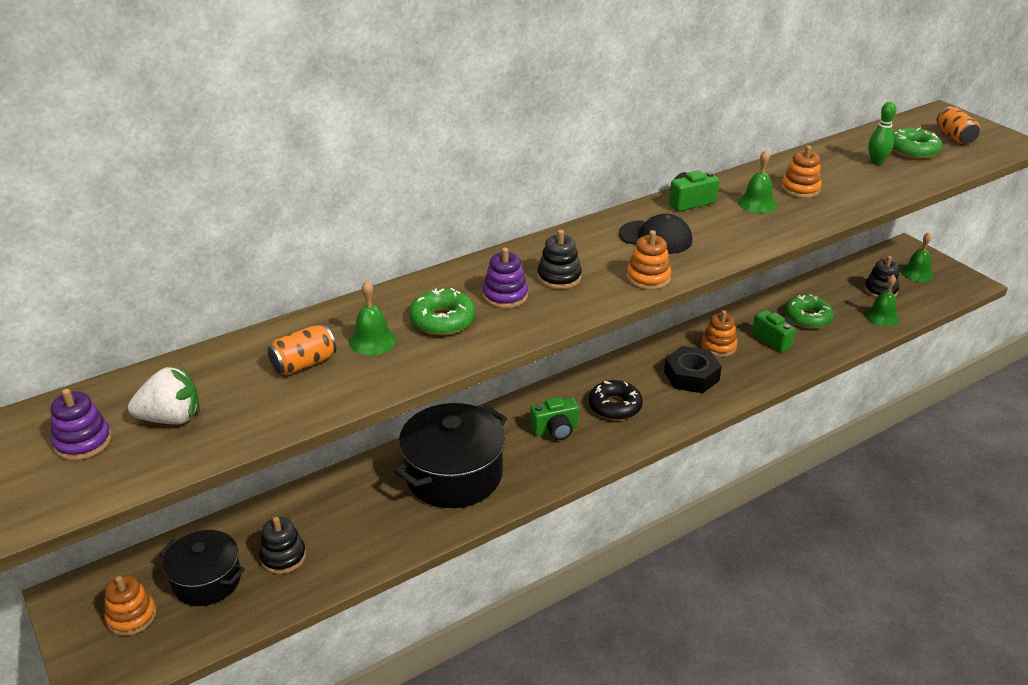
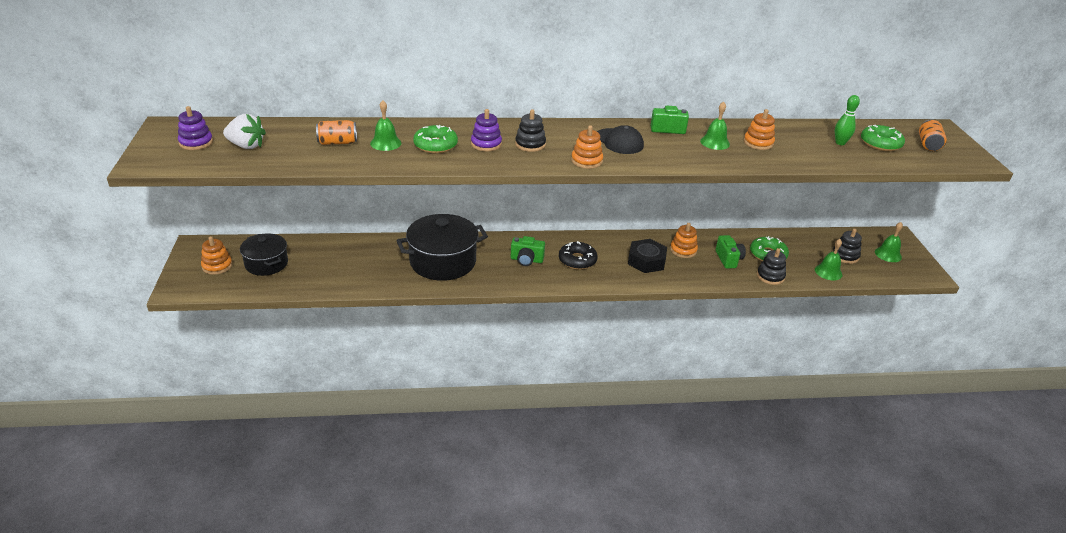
camera: 25 degrees right, 0 degrees up
(283, 557) = (314, 267): black stacking toy -> black stacking toy (770, 276)

